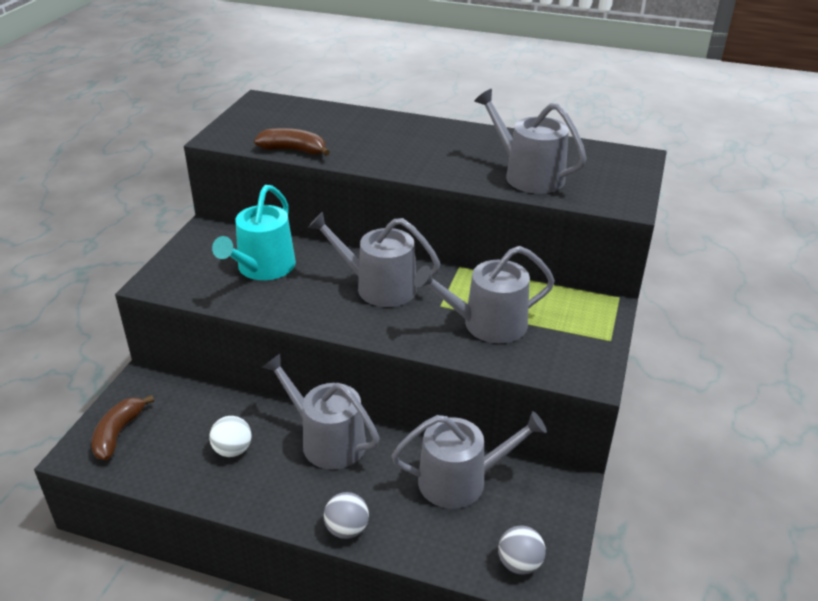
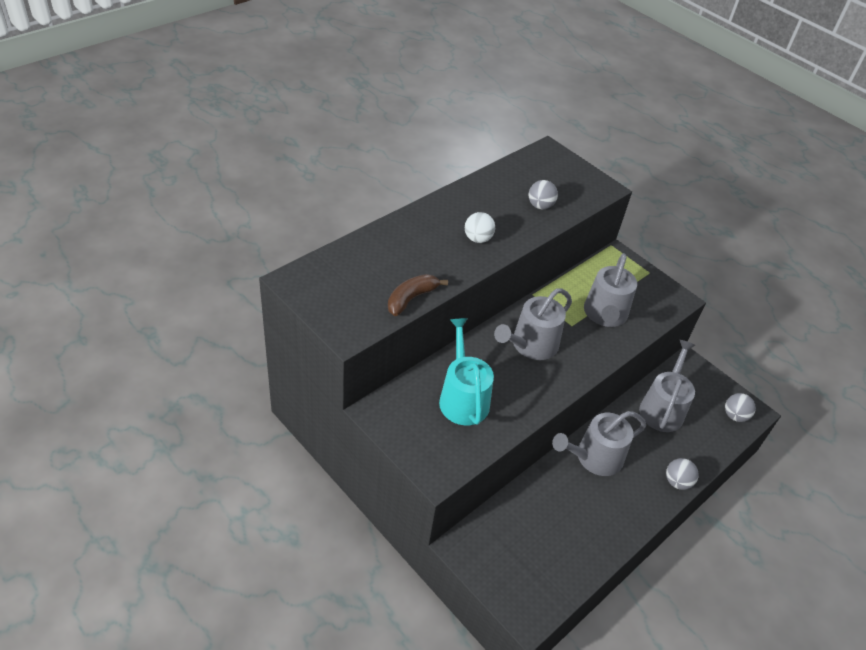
camera: 65 degrees left, 10 degrees up
(118, 433) = (519, 582): brown banana -> none
(233, 450) = (576, 515): white ball -> white ball (477, 239)
(262, 268) = (463, 398): turquoise watering can -> turquoise watering can turned 150 degrees counterclockwise
(528, 175) = (540, 206): grey watering can -> grey ball

